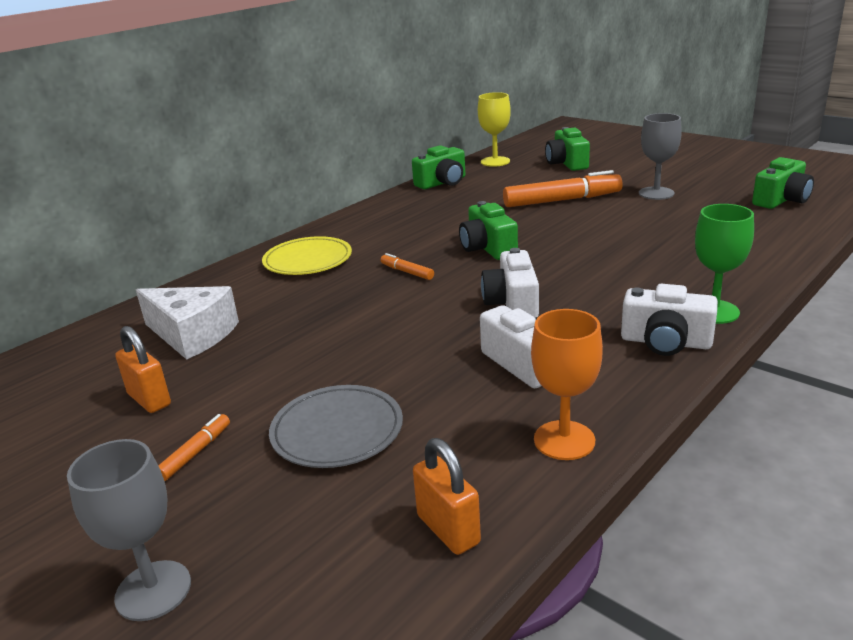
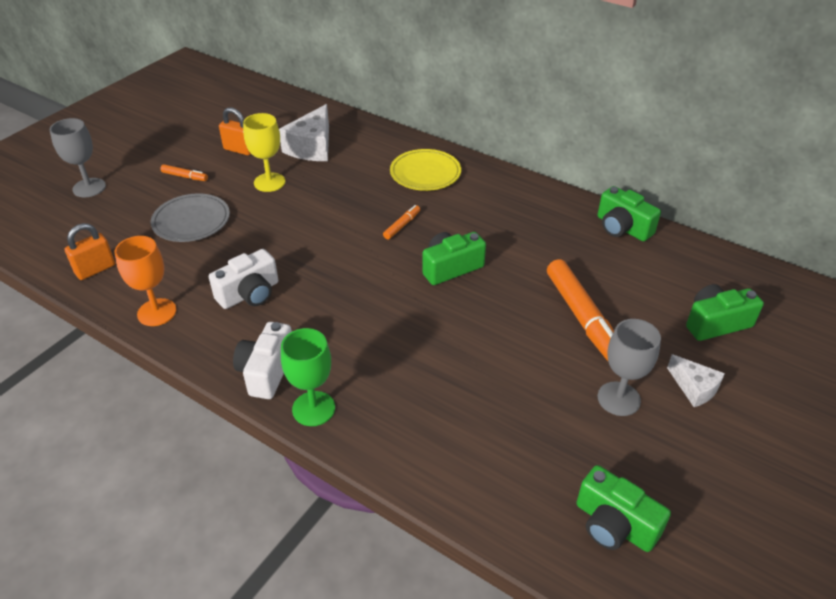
camera: 80 degrees right, 15 degrees up
(149, 399) = (239, 150): orange padlock -> orange padlock turned 75 degrees clockwise
(495, 161) = (705, 262): yellow goblet -> yellow goblet (269, 182)
(512, 303) = (341, 286): white camera -> none
(638, 173) = (694, 388): none -> white cheese

